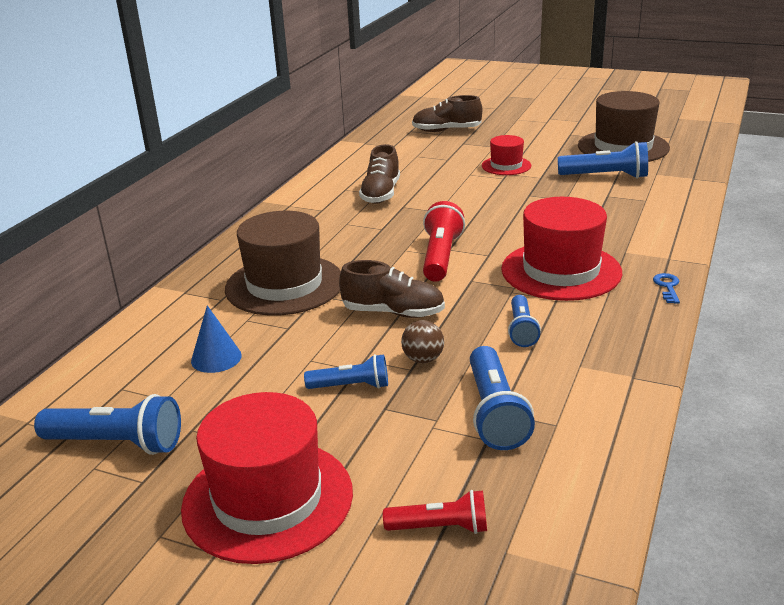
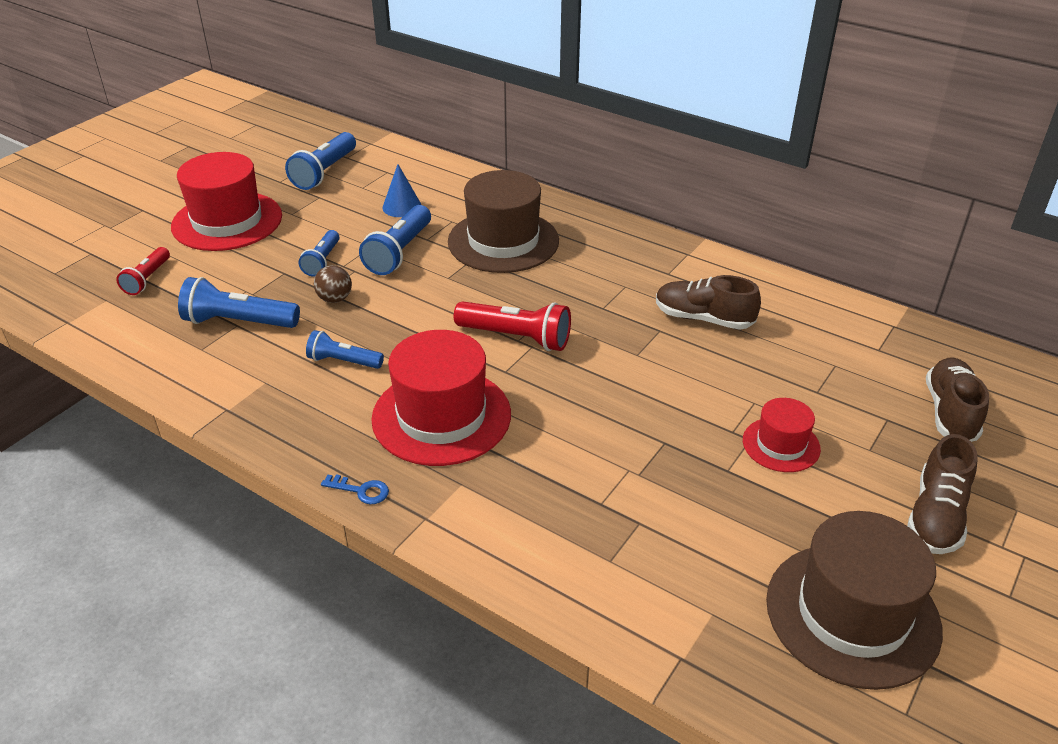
camera: 100 degrees right, 10 degrees up
(393, 312) = (419, 293): brown shoe -> brown shoe (936, 516)
(605, 176) = (715, 544): blue flashlight -> blue flashlight (399, 252)

